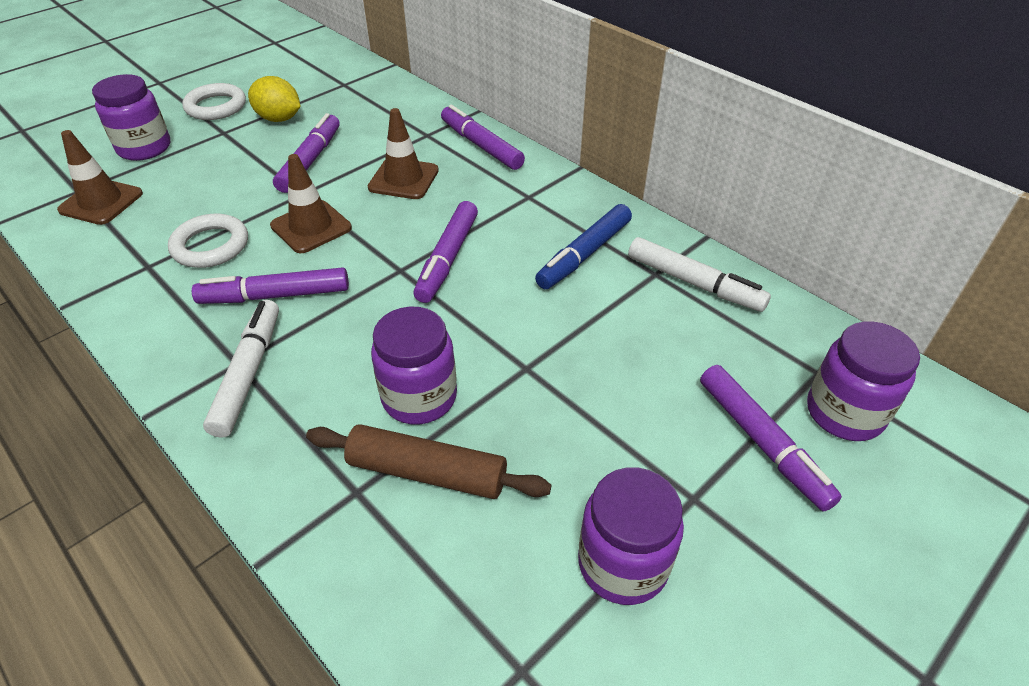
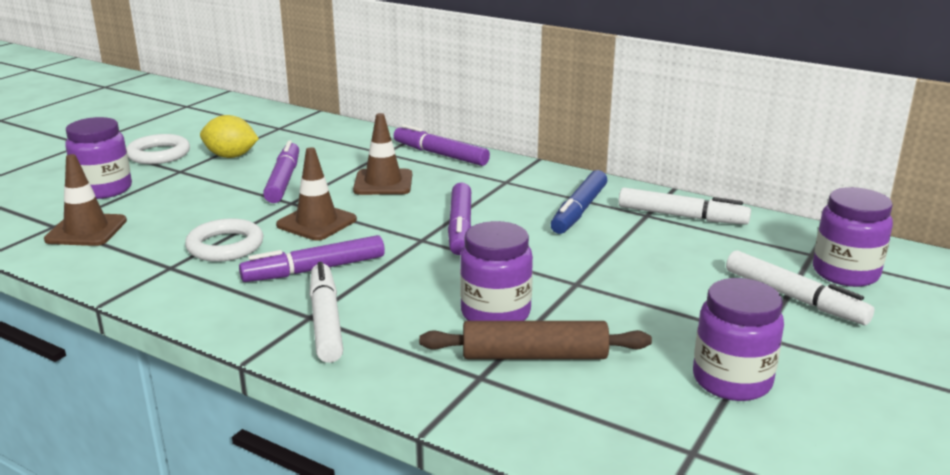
camera: 15 degrees left, 20 degrees down
(762, 442) = (794, 298): purple marker -> white marker

